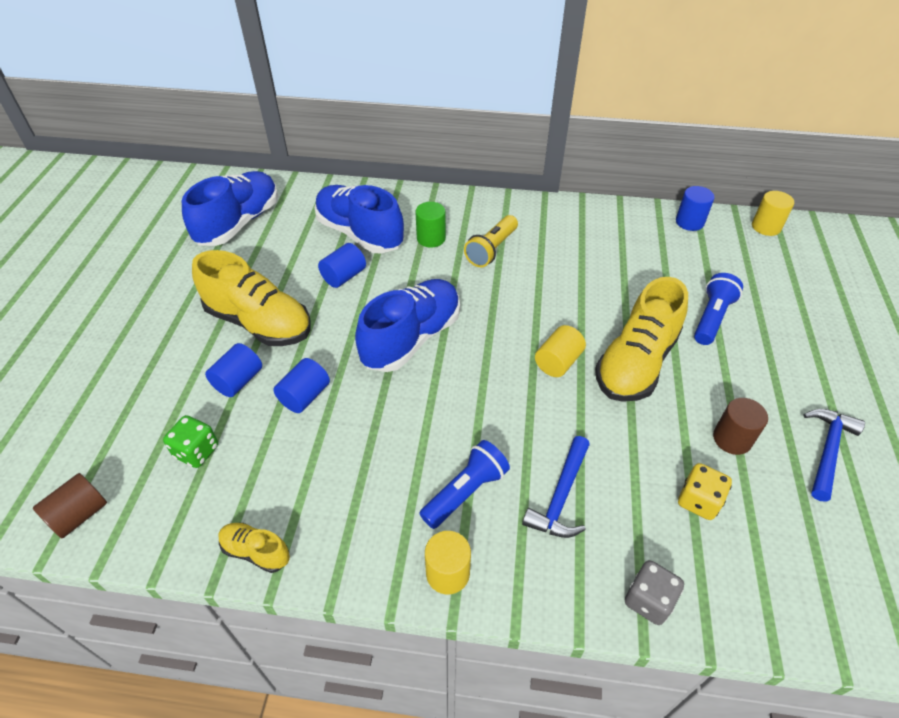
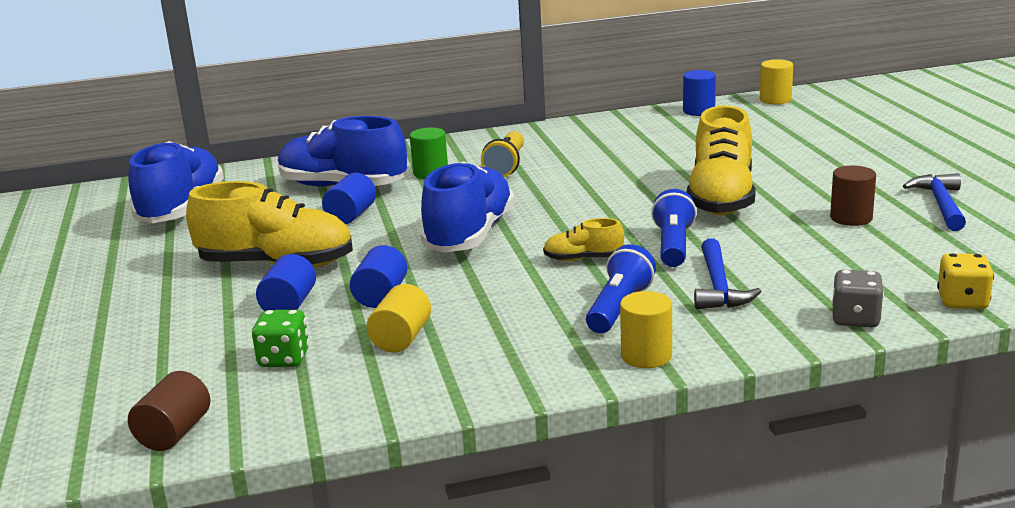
camera: 20 degrees left, 25 degrees down
(256, 552) = (421, 398): yellow shoe -> yellow shoe (583, 259)
(558, 362) = (642, 215): yellow cylinder -> yellow cylinder (401, 338)
(698, 501) = (851, 257): yellow dice -> yellow dice (962, 301)
(711, 318) = (771, 158): blue flashlight -> blue flashlight (673, 245)

